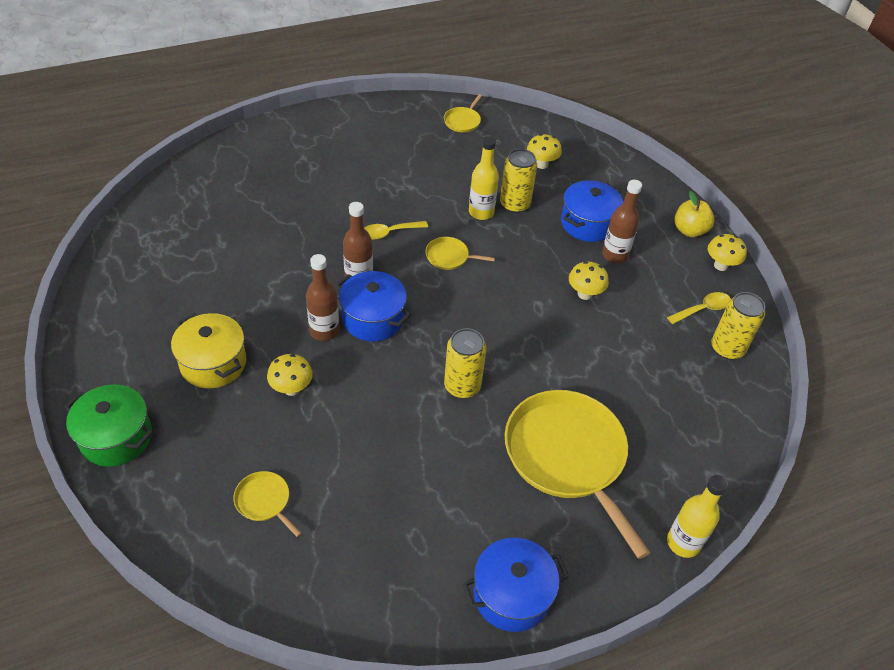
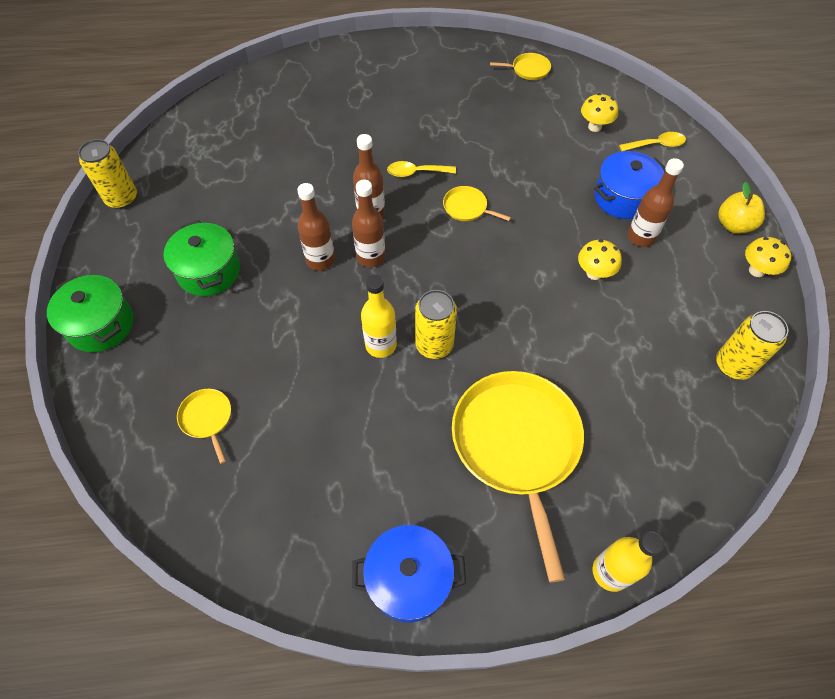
camera: 20 degrees right, 10 degrees up
(213, 363) = (209, 271): yellow pot -> green pot
(291, 389) = (270, 312): yellow mushroom -> none
(373, 318) = (371, 257): blue pot -> brown bottle
(463, 121) = (528, 69): yellow pan -> yellow pan turned 135 degrees counterclockwise
(481, 212) = (515, 167): yellow bottle -> yellow bottle (381, 345)
(514, 204) = (552, 164): yellow can -> yellow can (122, 198)
(703, 309) = (719, 316): yellow spoon -> yellow spoon (656, 145)

